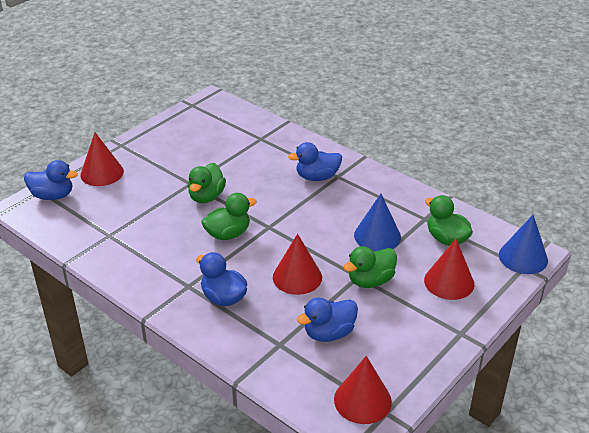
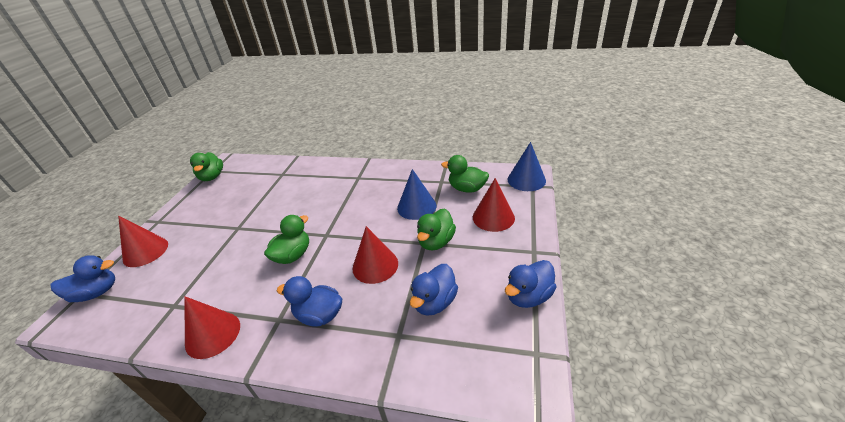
camera: 25 degrees left, 0 degrees up
(206, 197) = (257, 233): green duck -> green duck (212, 177)
(317, 177) = (343, 184): blue duck -> blue duck (528, 296)
(362, 400) = (508, 352): red cone -> red cone (213, 334)

